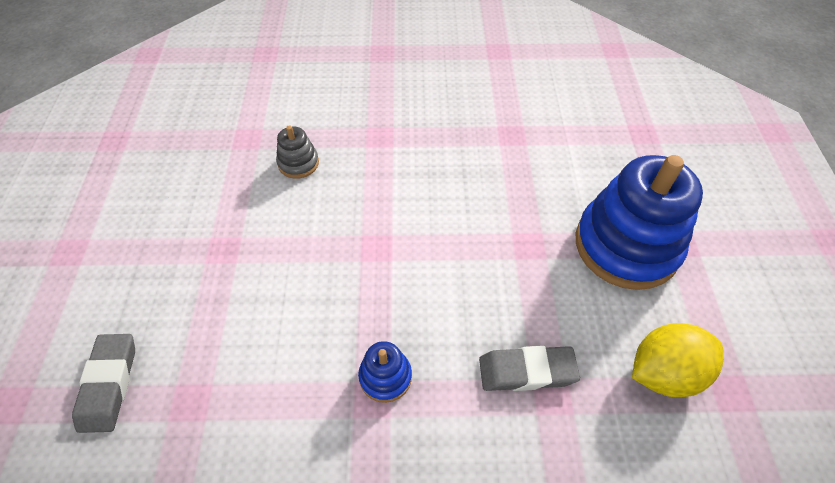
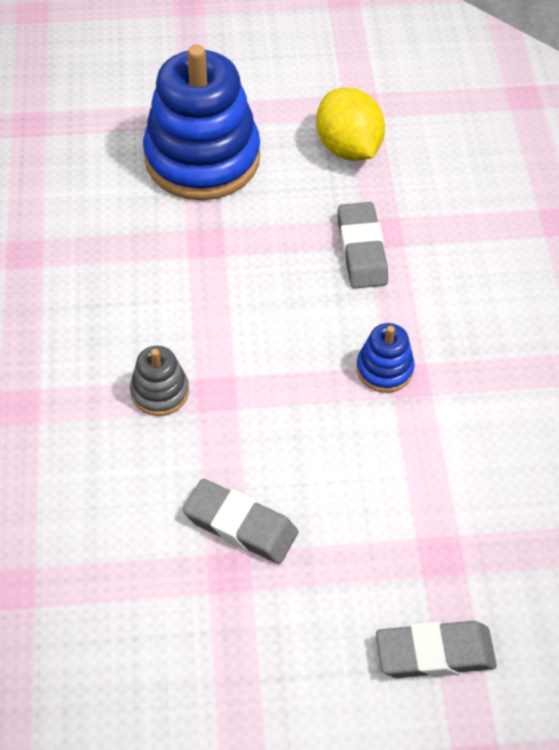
camera: 95 degrees left, 0 degrees up
(257, 258) = (240, 525): none -> grey eraser
(298, 163) = (70, 504): grey stacking toy -> grey stacking toy (160, 392)

